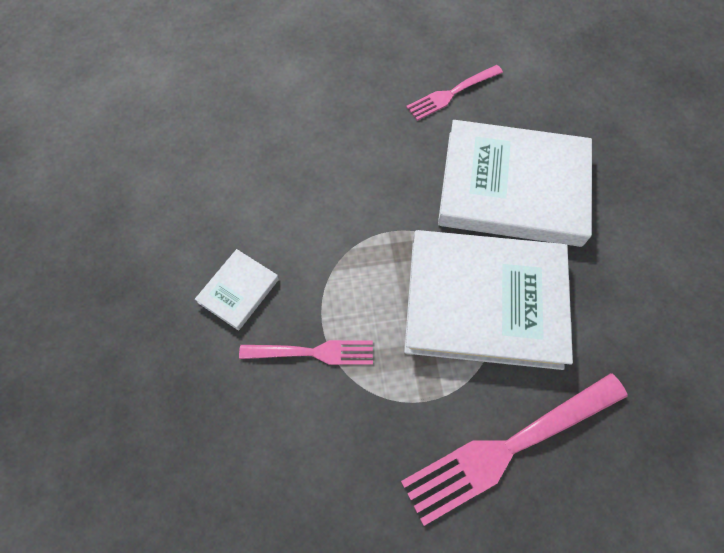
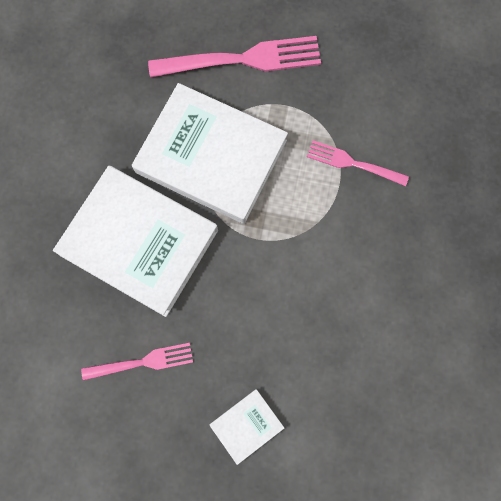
camera: 160 degrees left, 10 degrees up
(238, 290) = (397, 230): white book -> white book (246, 426)

